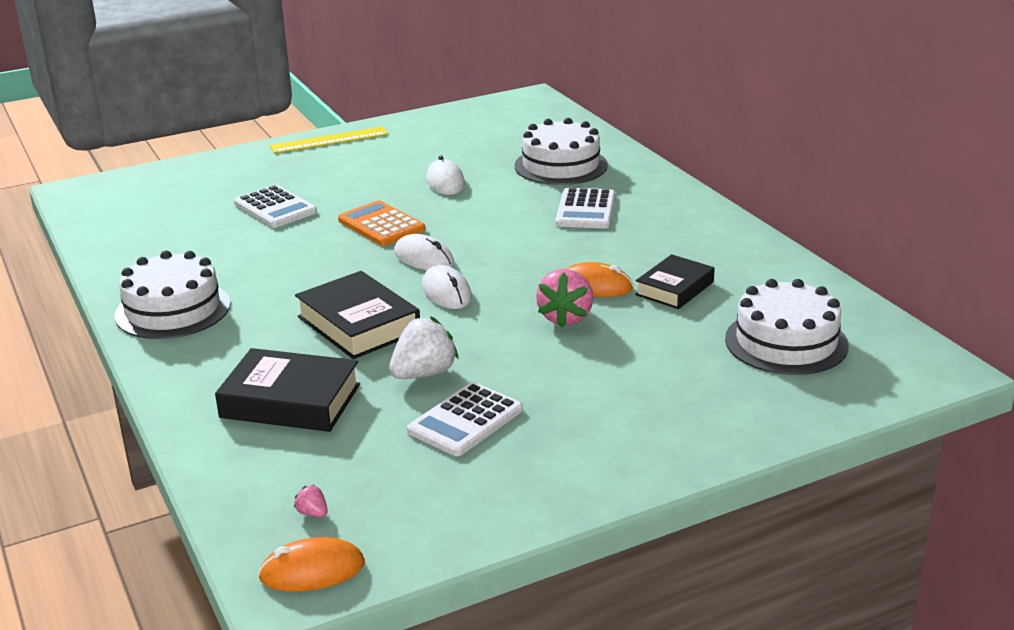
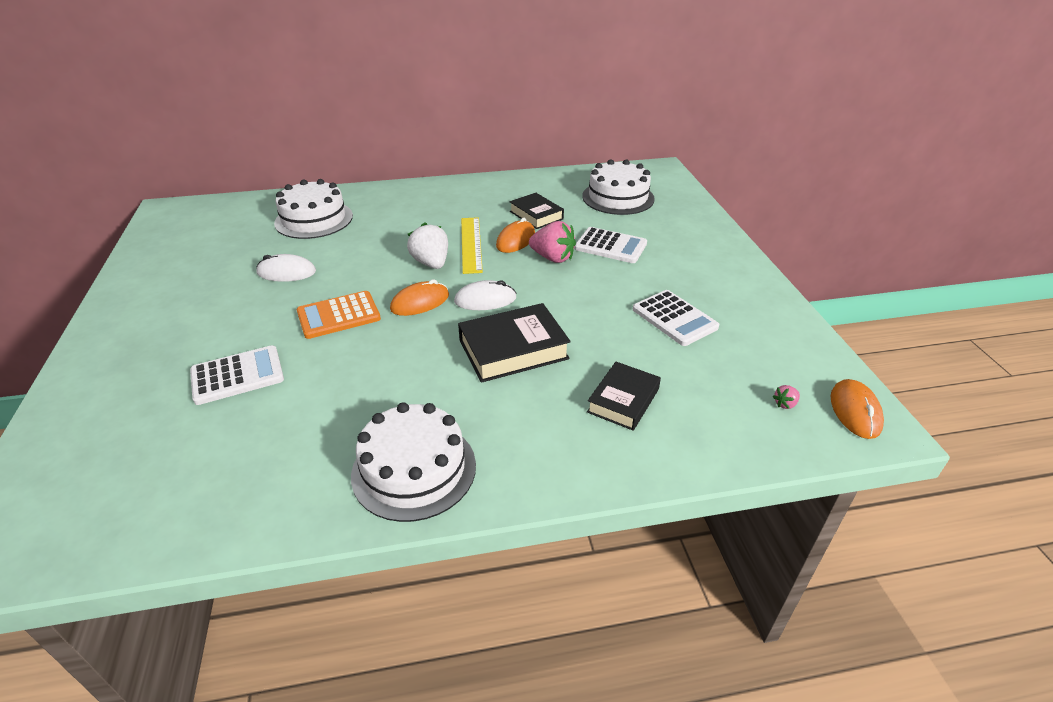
camera: 75 degrees left, 10 degrees up
(290, 401) = (623, 400): black book -> black book, size x0.66
(329, 140) = (111, 323): yellow ruler -> yellow ruler (471, 244)
(423, 258) = (420, 302): white mouse -> orange mouse
(424, 374) = (605, 327): white strawberry -> white strawberry (431, 263)
(586, 210) = (399, 223): white calculator -> white calculator (610, 246)

